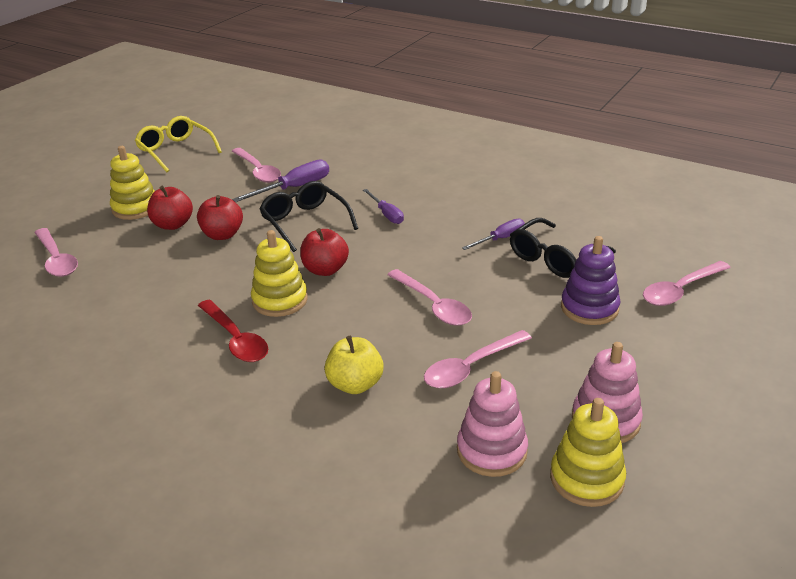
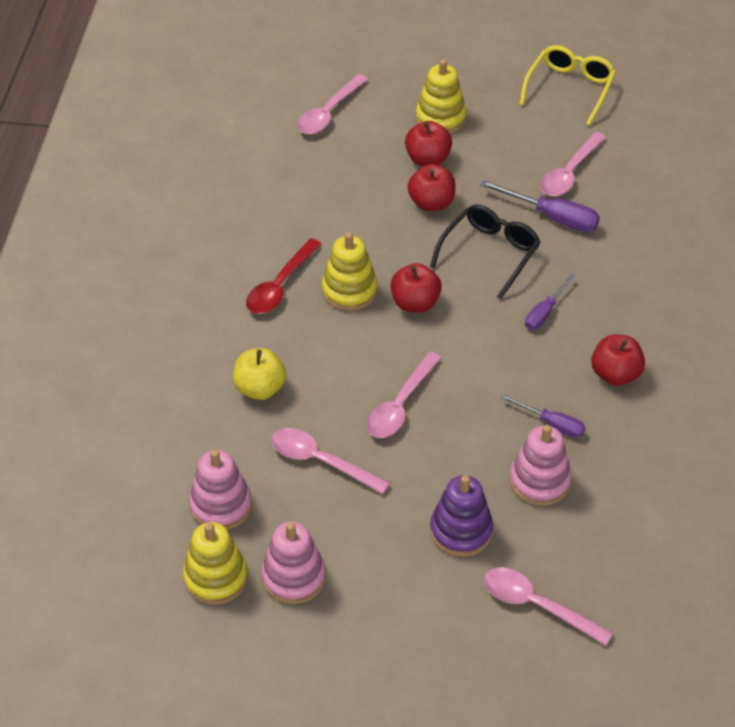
camera: 65 degrees right, 15 degrees up
(469, 202) = (615, 374): none -> red apple
(555, 258) = (539, 481): black glasses -> pink stacking toy

